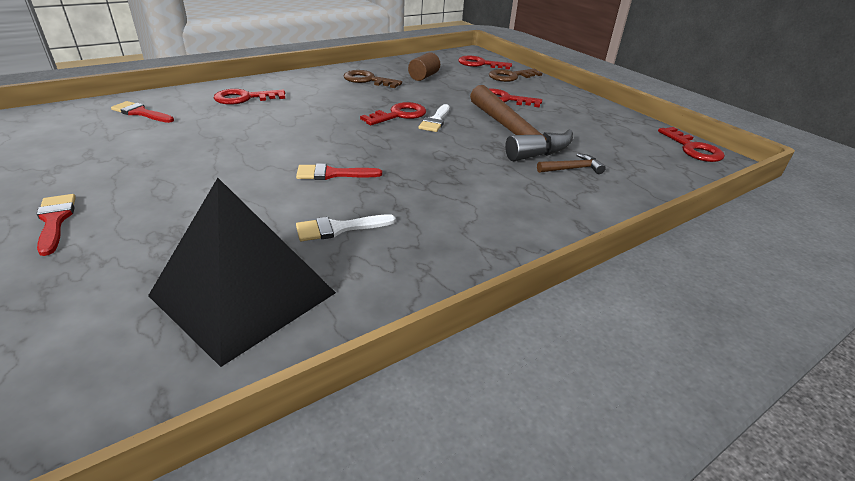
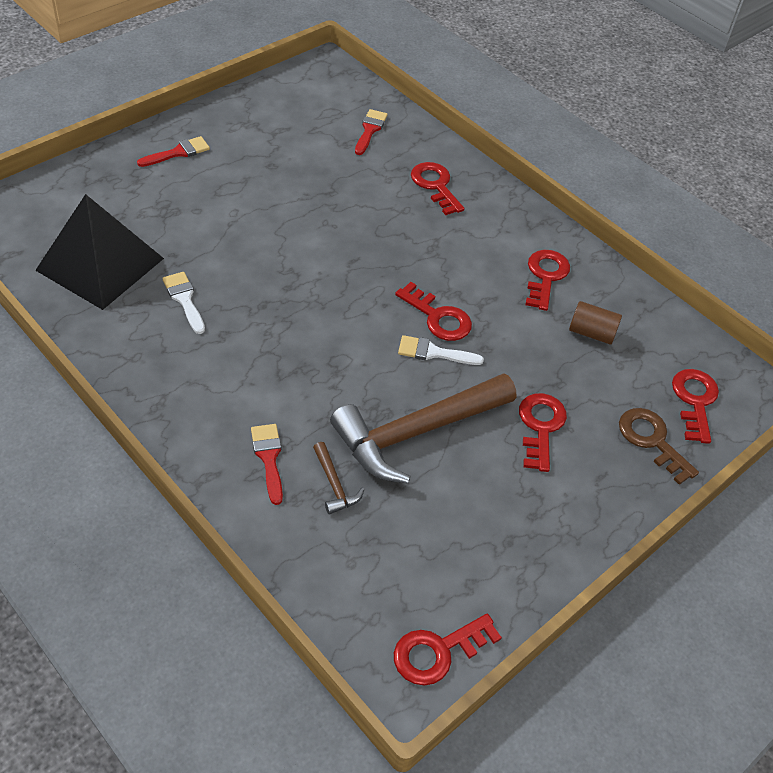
camera: 80 degrees right, 15 degrees up
(332, 174) = (276, 282): red brush -> red brush (269, 458)
(367, 80) = (545, 276): brown key -> red key

